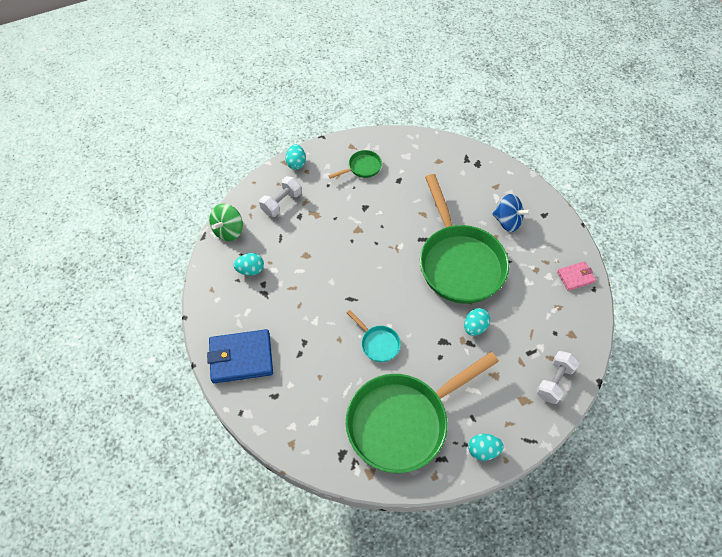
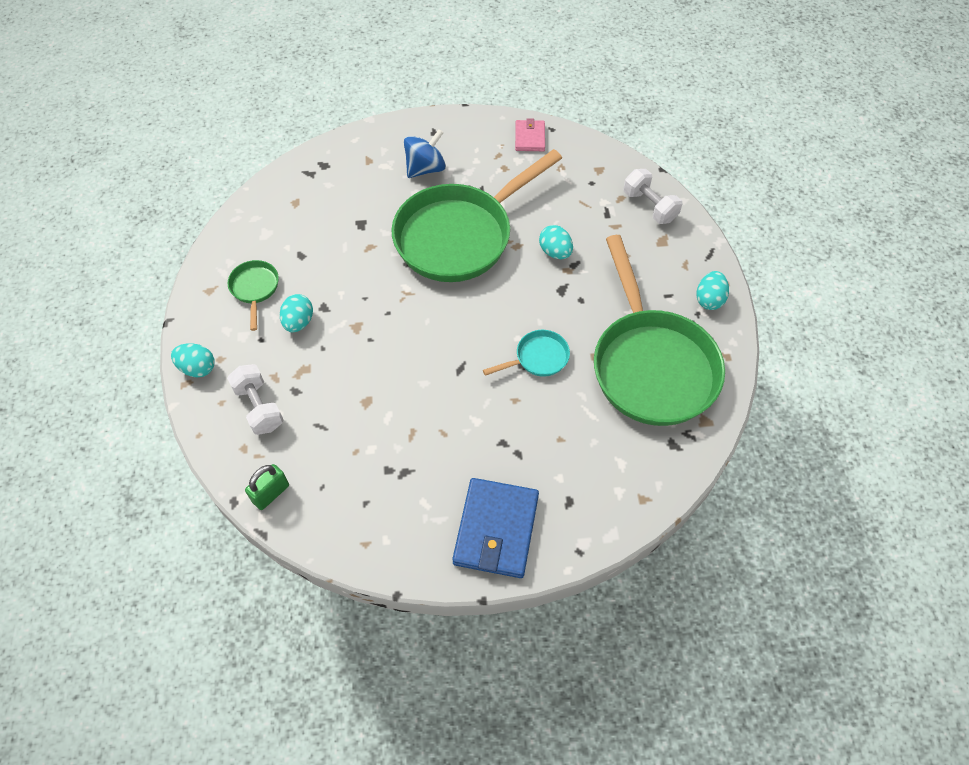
camera: 70 degrees left, 0 degrees up
(228, 230) = (271, 493): green spinning top -> green padlock
(250, 270) = (357, 480): turquoise egg -> turquoise egg (298, 322)
(459, 262) = (460, 235): green pan -> green pan turned 135 degrees clockwise

